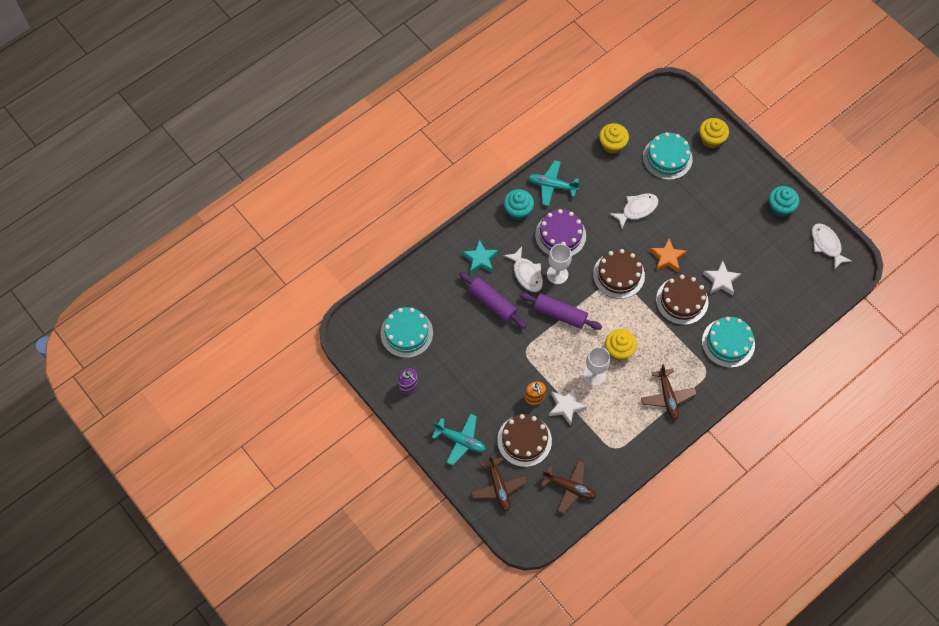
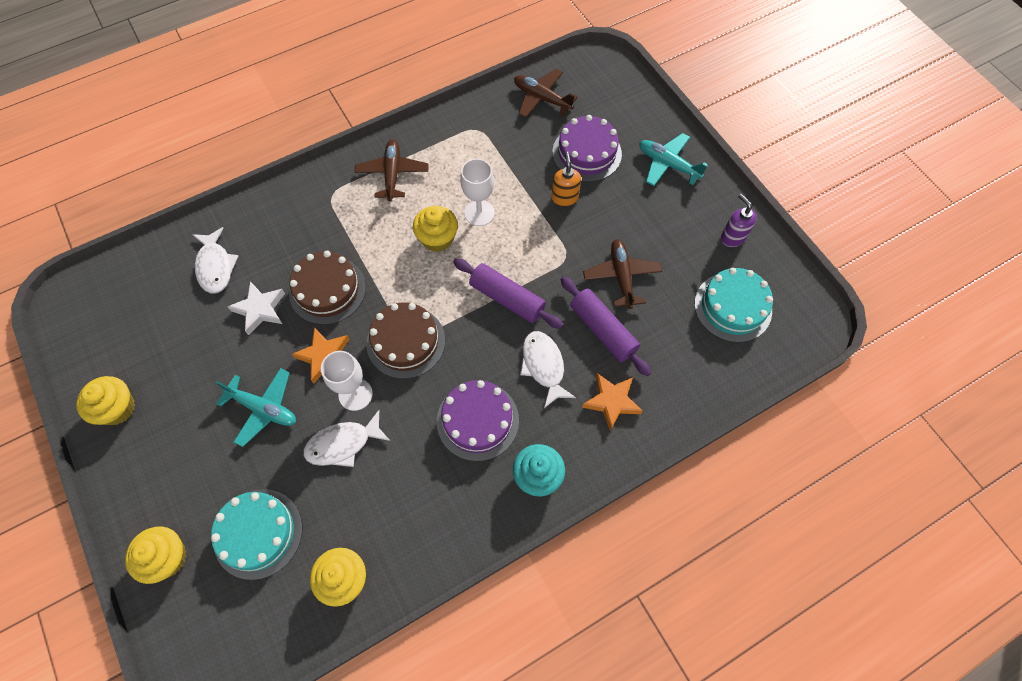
camera: 170 degrees left, 0 degrees up
(480, 259) = (612, 402): turquoise star -> orange star
(498, 487) = (626, 110): brown plane -> brown plane (621, 276)
(524, 440) = (587, 153): brown cake -> purple cake
(552, 186) = (470, 513): turquoise plane -> turquoise plane (263, 408)
(557, 274) = (497, 358): white goblet -> white goblet (355, 394)
(566, 407) = (526, 182): white star -> none
(728, 343) = (287, 225): turquoise cake -> none
(780, 207) = (117, 408): turquoise cupcake -> yellow cupcake
(826, 245) = (82, 336): white fish -> white fish (215, 266)

